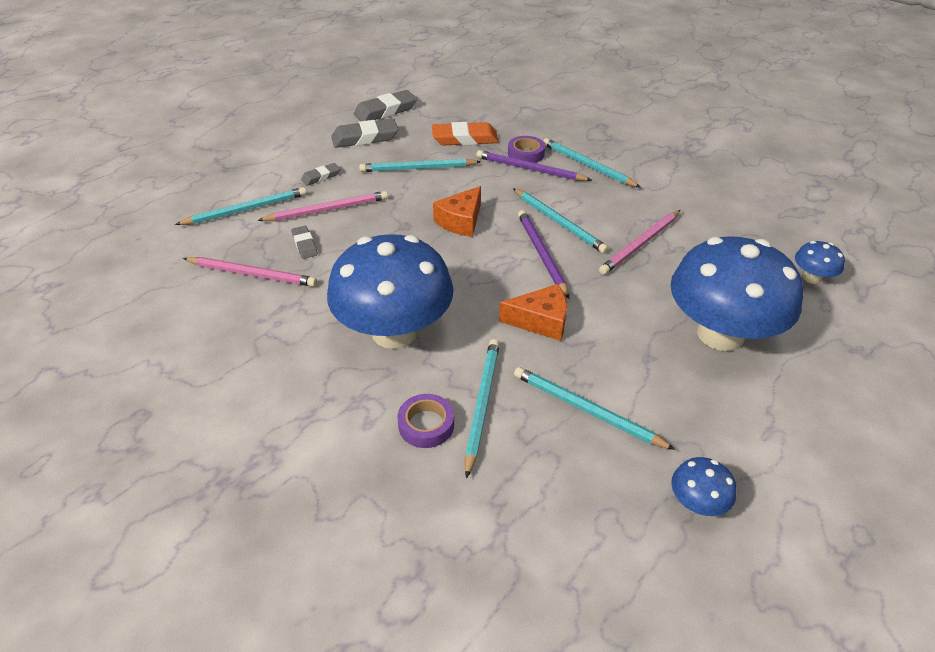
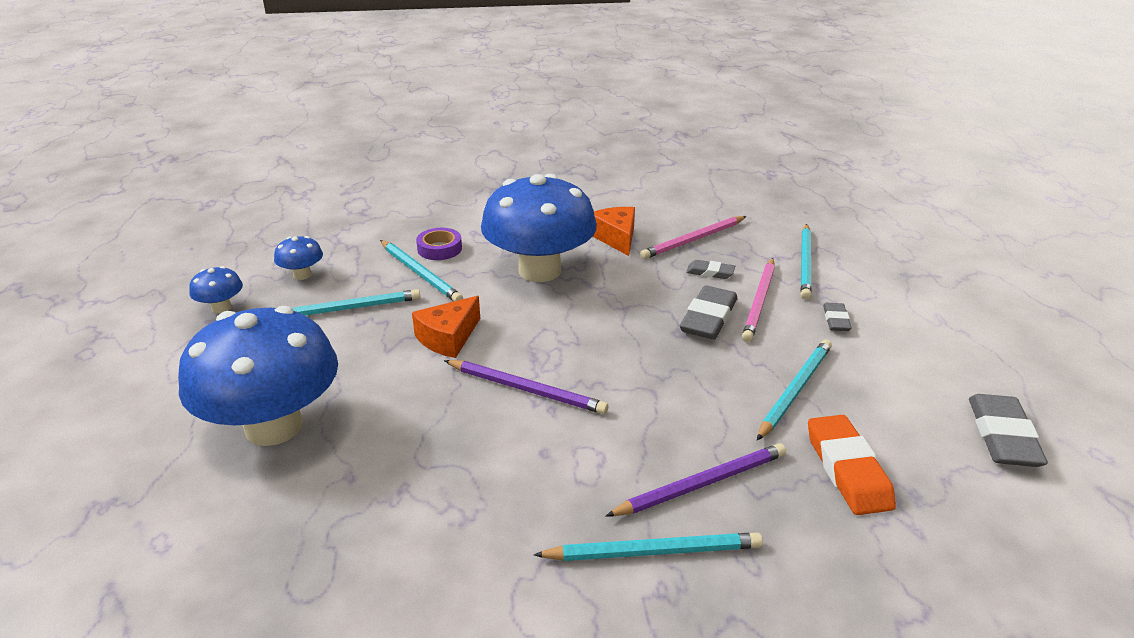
camera: 130 degrees right, 10 degrees down
(365, 138) = (917, 384): grey eraser -> grey eraser (708, 318)
(461, 221) = (647, 368): orange cheese -> orange cheese (616, 238)
(465, 139) = (847, 469): orange eraser -> orange eraser turned 45 degrees counterclockwise
(526, 154) = (748, 506): purple tape -> none
(559, 222) = (561, 435): turquoise pencil -> none
(641, 244) = (444, 472): pink pencil -> none
(811, 278) = (192, 574): blue mushroom -> blue mushroom (302, 275)

